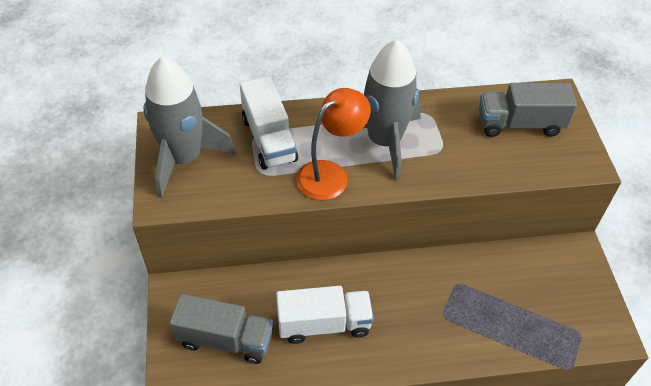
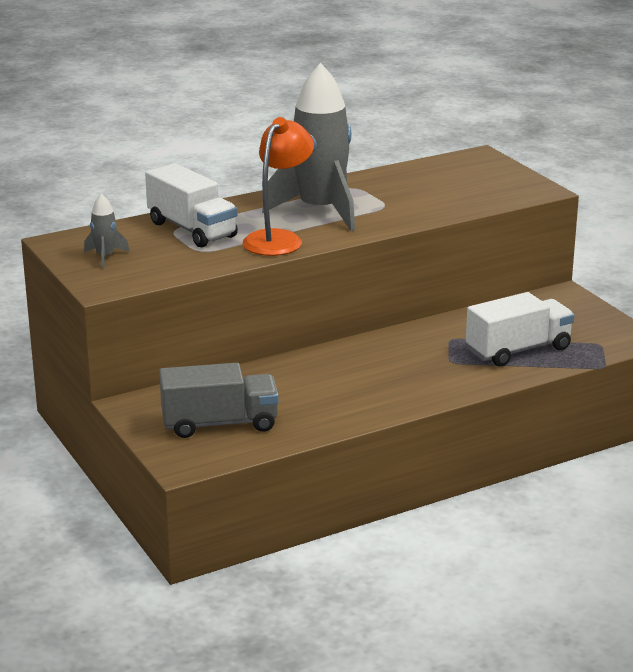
camera: 20 degrees left, 25 degrees down
(184, 159) = (105, 257): grey rocket -> grey rocket, size x0.42
(324, 324) = (325, 392): white truck -> white truck (518, 350)
(519, 124) = (454, 178): grey truck -> none

